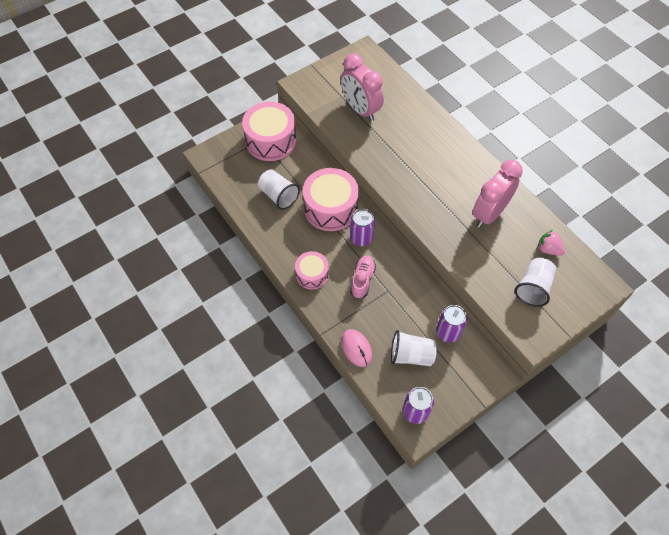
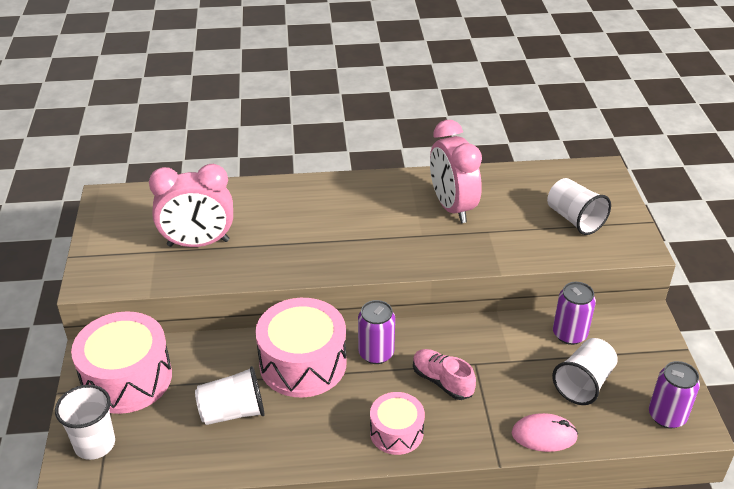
camera: 60 degrees left, 20 degrees down
(225, 153) = (95, 444): none -> white cup
(548, 249) = (531, 186): pink strawberry -> none

